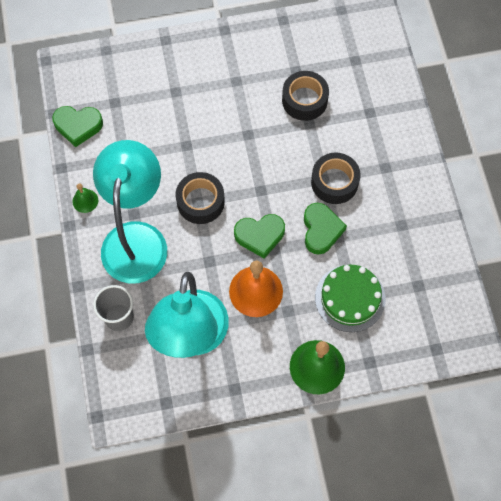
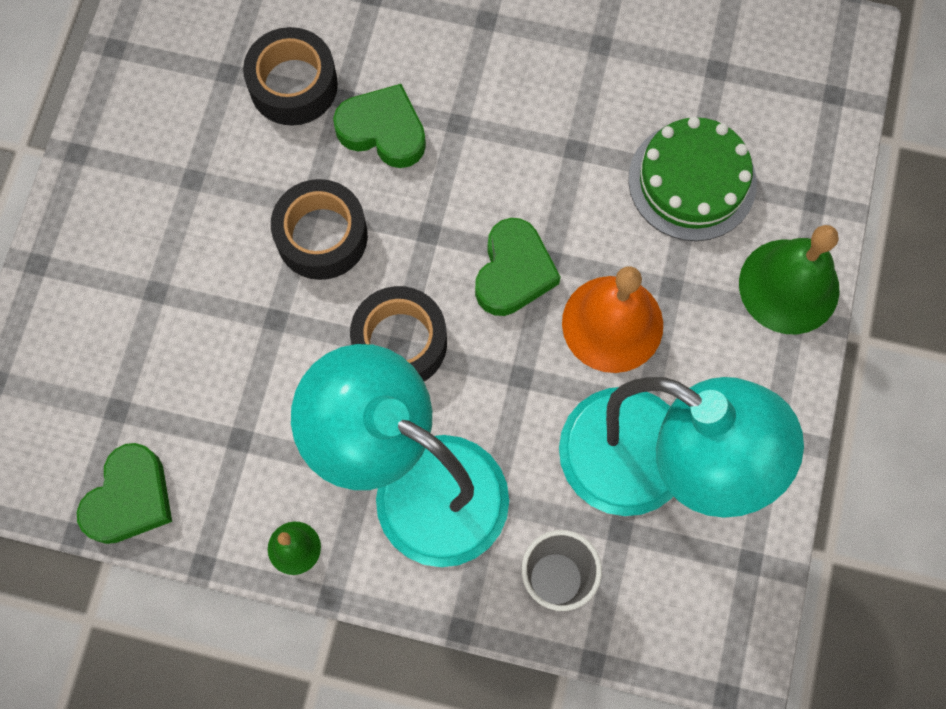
camera: 65 degrees left, 5 degrees up
(321, 230) = (551, 170): green heart -> green heart (383, 131)
(334, 182) = (473, 109): black tape -> black tape (322, 236)

